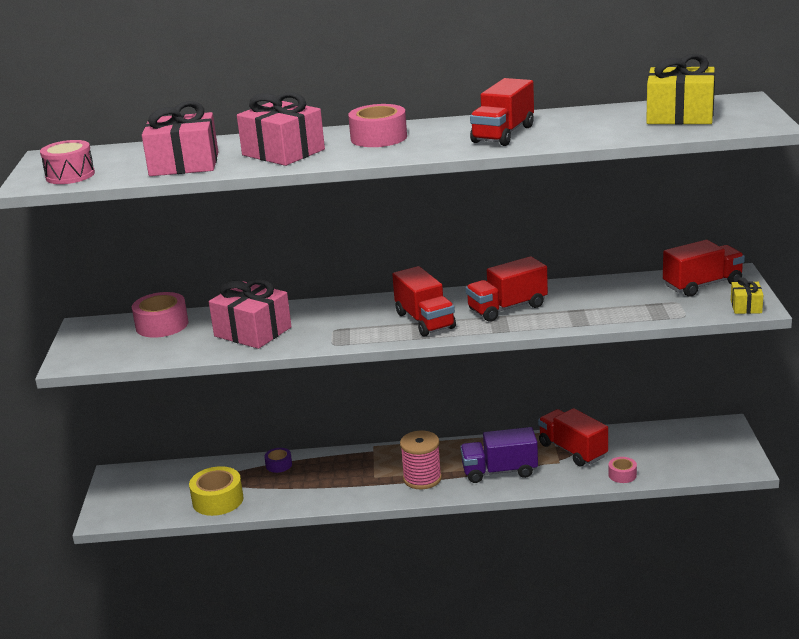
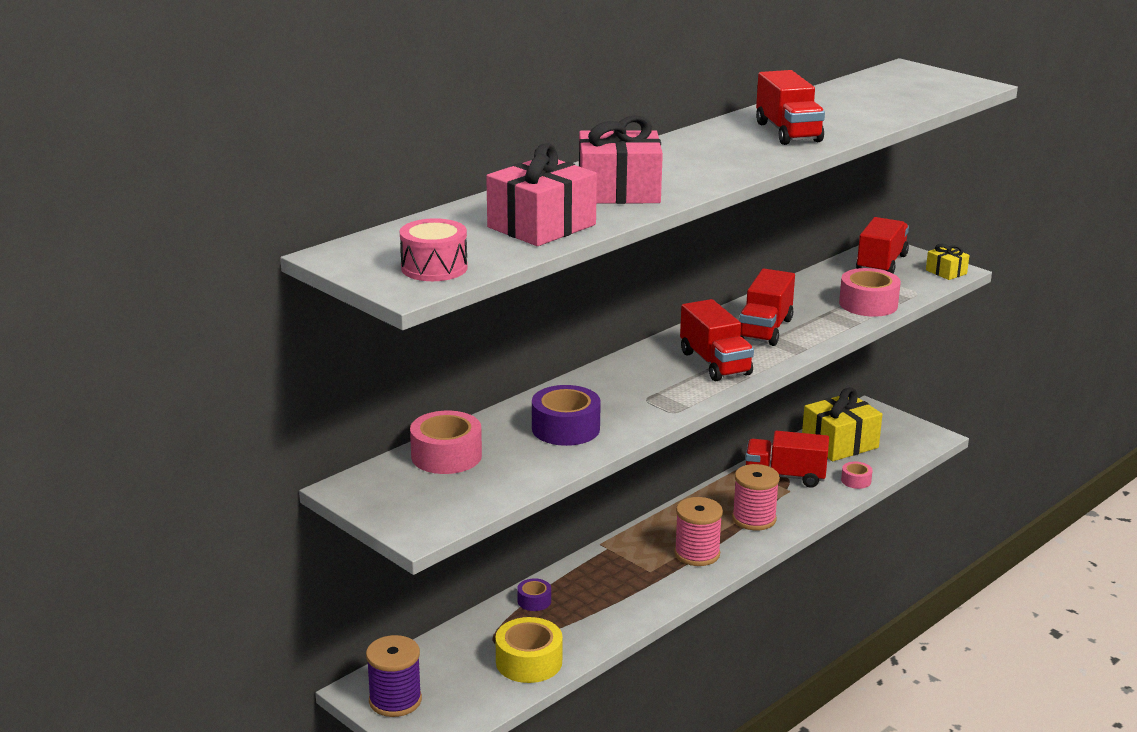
camera: 45 degrees left, 0 degrees up
(121, 488) = (395, 700): none -> purple spool
(252, 332) = (565, 428): pink gift -> purple tape
(378, 137) = (677, 158): pink tape -> pink tape (868, 304)
(425, 321) = (715, 363): red truck -> red truck turned 45 degrees clockwise
(499, 471) = (754, 519): purple truck -> pink spool
(680, 116) = (892, 89): yellow gift -> yellow gift (839, 443)

